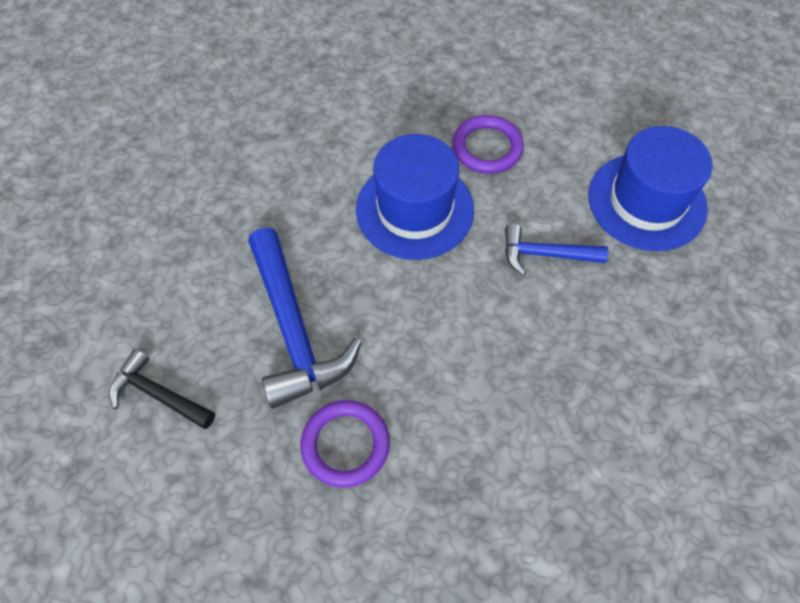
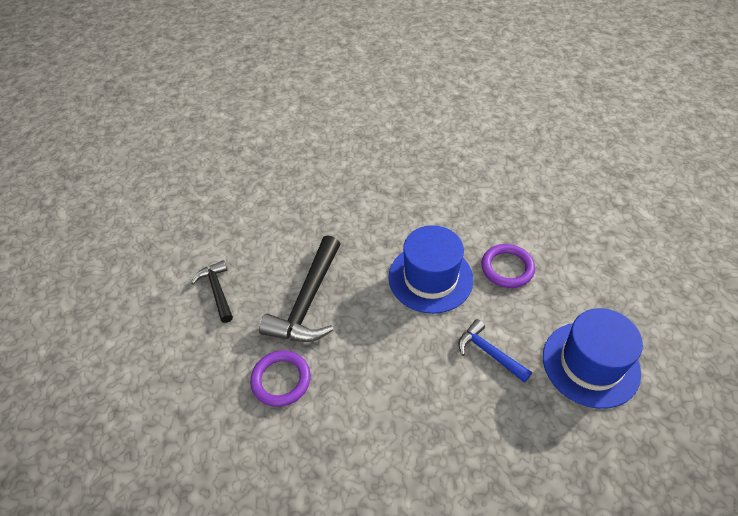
camera: 40 degrees right, 10 degrees down
(294, 329) = (308, 301): blue hammer -> black hammer

